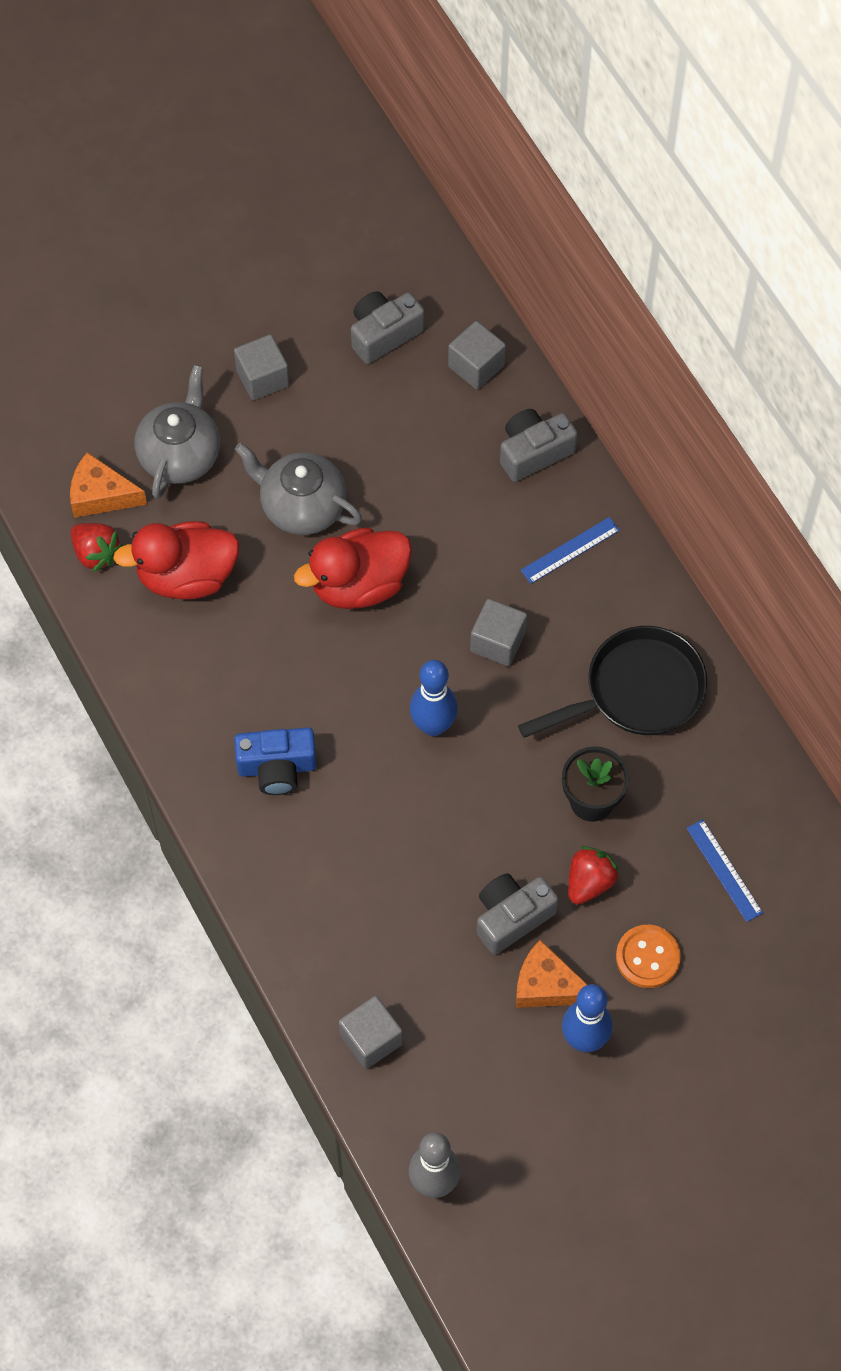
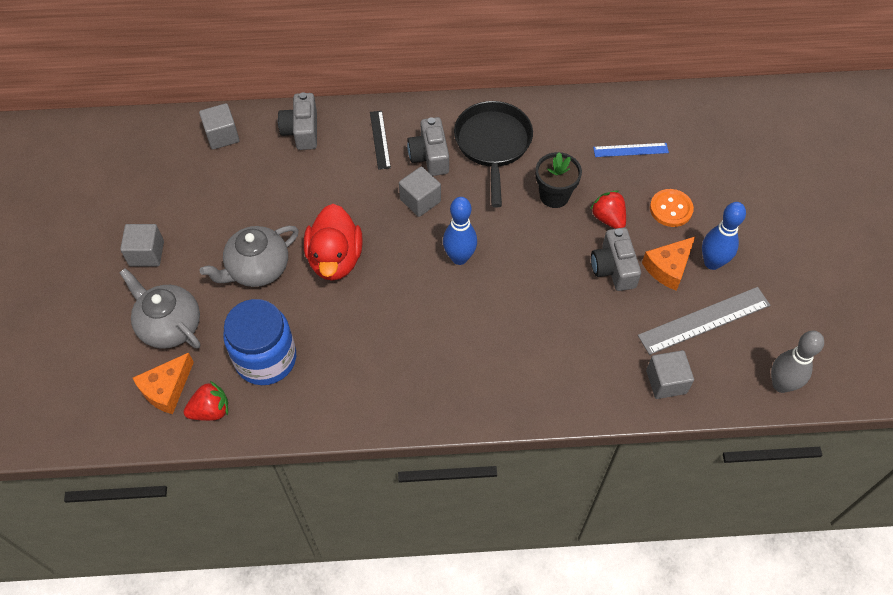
camera: 65 degrees left, 5 degrees down
(187, 576) = (266, 358): red duck -> blue jar
(277, 767) = (442, 360): blue camera -> none
(384, 334) = (164, 174): grey camera -> grey camera (430, 156)
(486, 1057) = (704, 320): none -> grey ruler
(570, 550) = (380, 139): blue ruler -> black ruler

